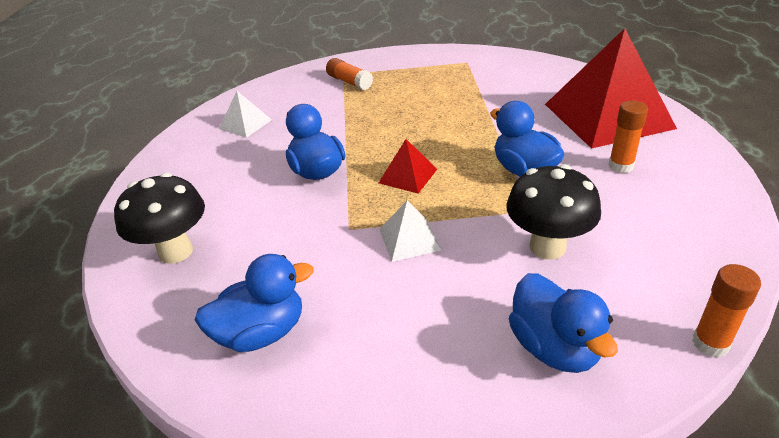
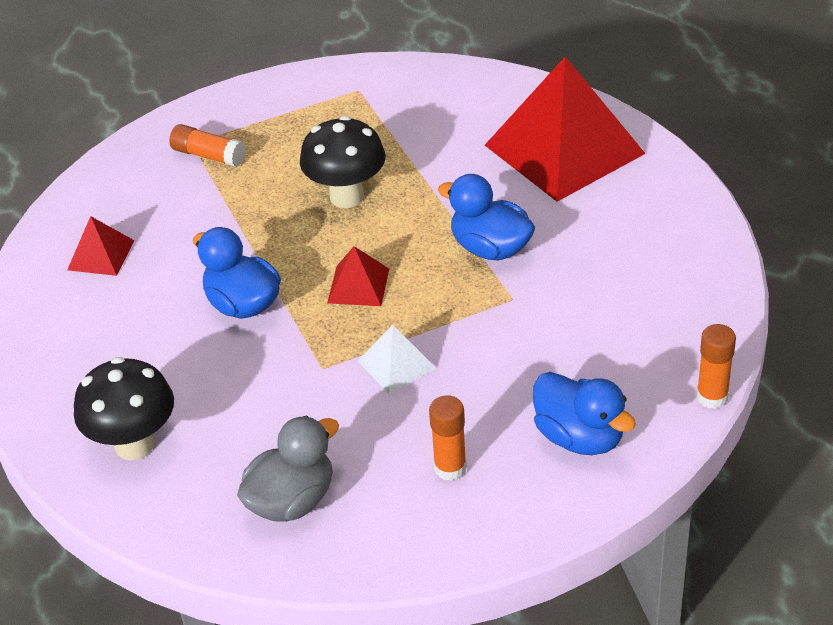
camera: 20 degrees left, 5 degrees up
(245, 124) = (100, 255): white pyramid -> red pyramid
(261, 333) = (292, 501): blue duck -> grey duck
(547, 247) = (544, 338): black mushroom -> black mushroom (347, 196)
(621, 166) = (594, 219): orange glue stick -> orange glue stick (450, 468)

